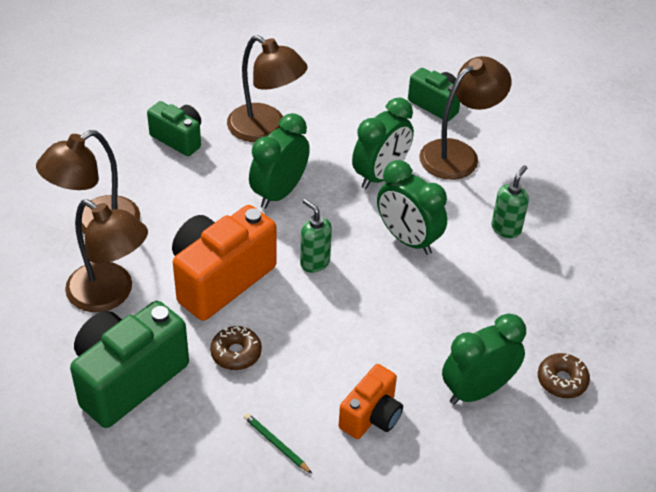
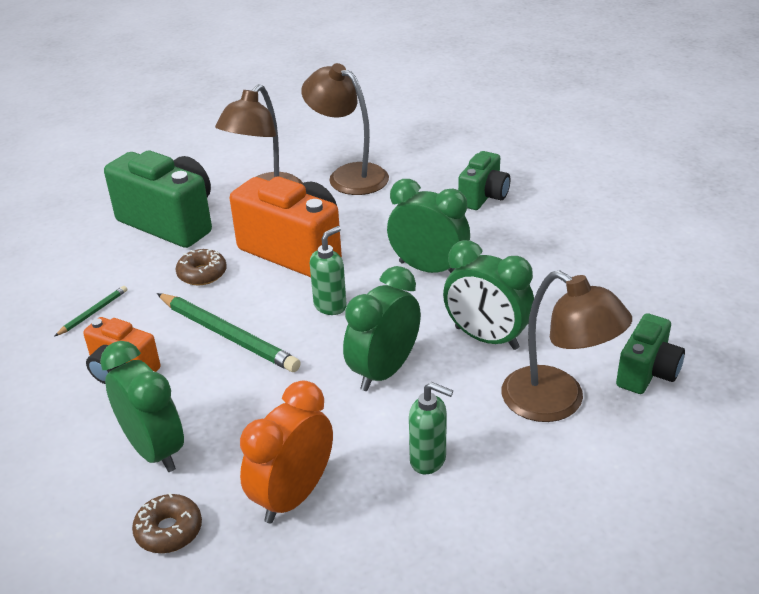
camera: 85 degrees right, 10 degrees down
(265, 129) = (526, 246): brown lamp -> none
(339, 336) = (228, 335): none -> green pencil
(534, 306) = (293, 496): none -> orange clock

